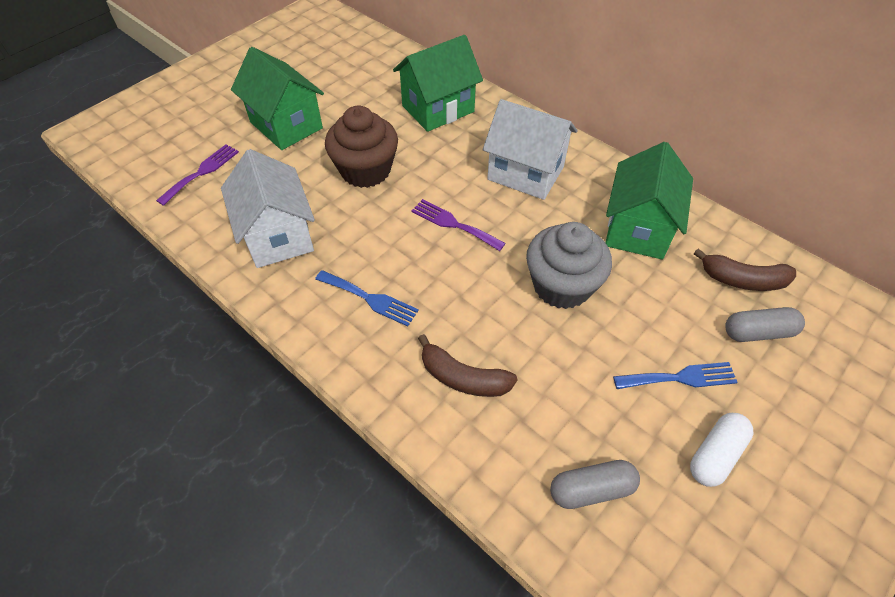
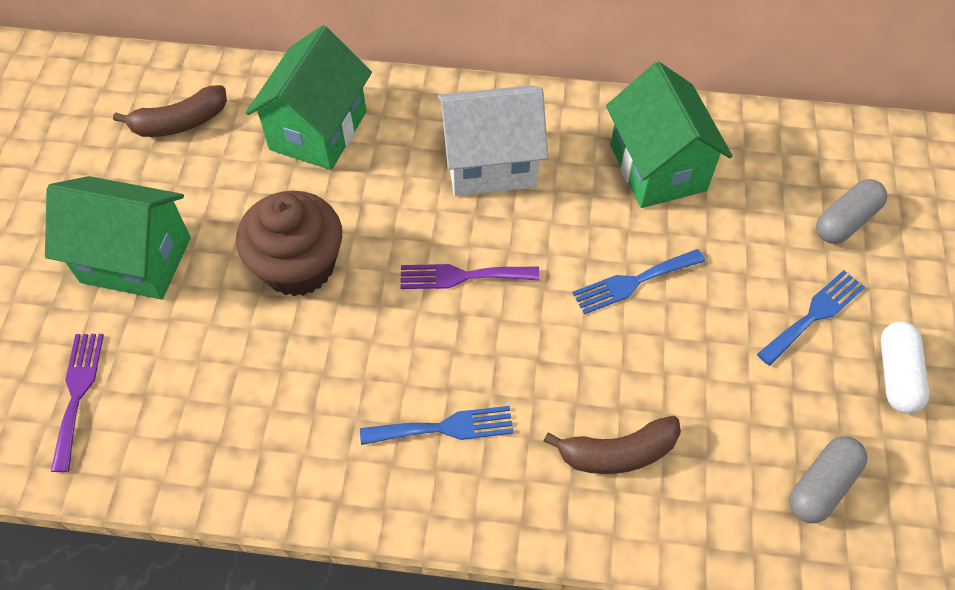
camera: 35 degrees left, 5 degrees up
(278, 236) = (264, 418): white house -> none
(562, 285) = (633, 282): grey cupcake -> blue fork
(742, 280) = (794, 170): brown banana -> brown banana (180, 122)

